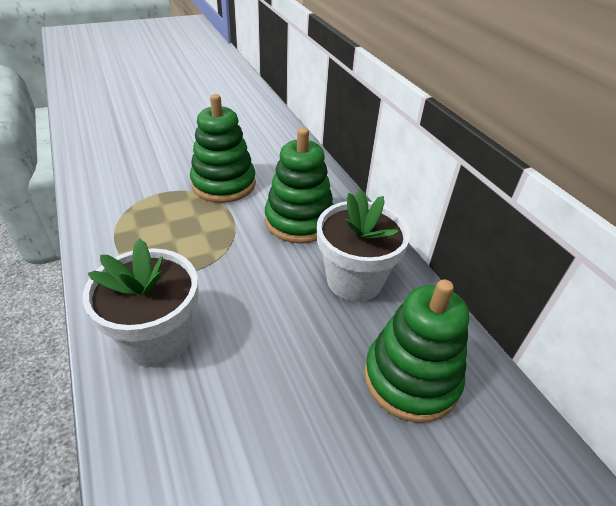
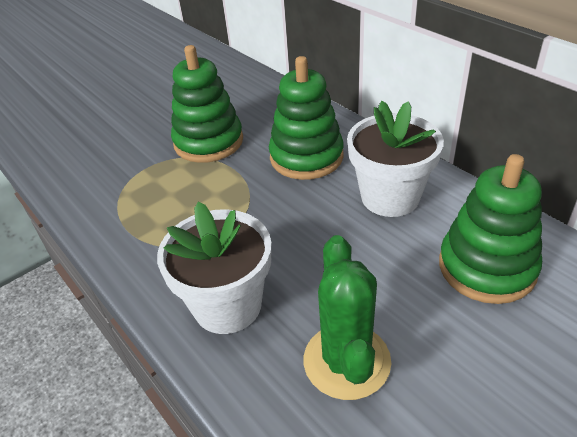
camera: 10 degrees left, 0 degrees up
(232, 430) = (346, 361): none -> green cactus

